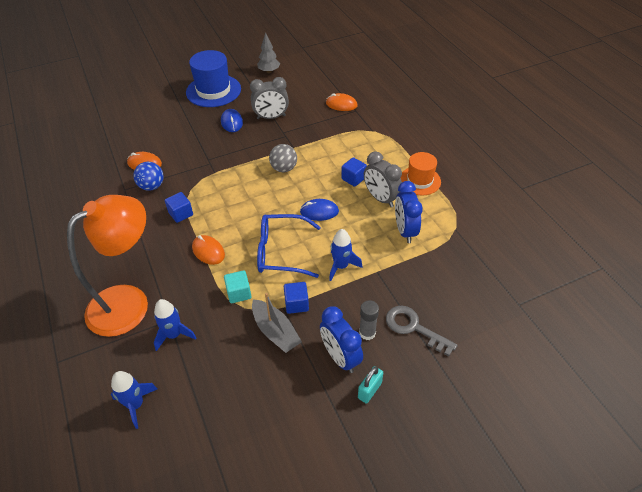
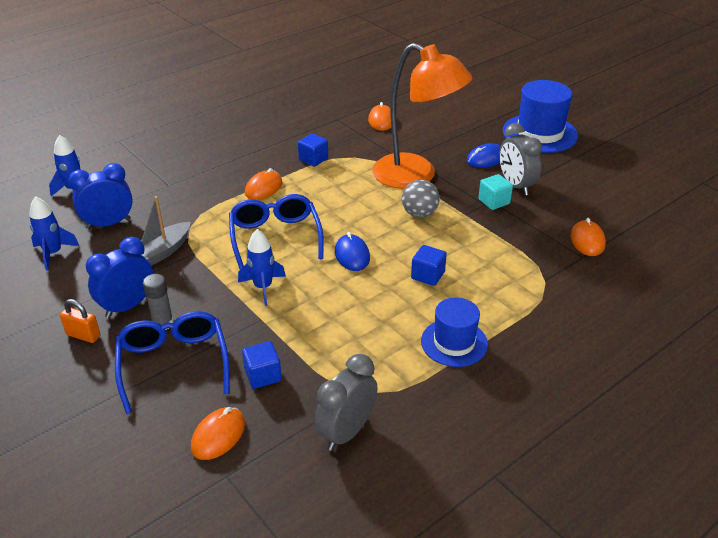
camera: 75 degrees right, 10 degrees down
(129, 302) = (188, 158): orange lamp -> orange lamp (416, 176)
(152, 186) = (348, 133): blue ball -> none
(174, 335) = (151, 192): blue rocket -> blue rocket (53, 253)
(239, 293) = (209, 219): turquoise cube -> turquoise cube (494, 202)
(269, 71) = (616, 165): grey tree -> none
(296, 304) = (199, 262): blue cube -> blue cube (263, 375)
(369, 390) = (83, 335): turquoise padlock -> orange padlock
(381, 198) = (398, 306): grey clock -> grey clock (346, 432)
(405, 231) = (342, 337): blue clock -> blue clock (108, 224)
(413, 328) = (173, 363): grey key -> blue glasses
(420, 181) = (454, 342): orange hat -> blue hat
(485, 306) = (218, 435): none -> orange mouse

